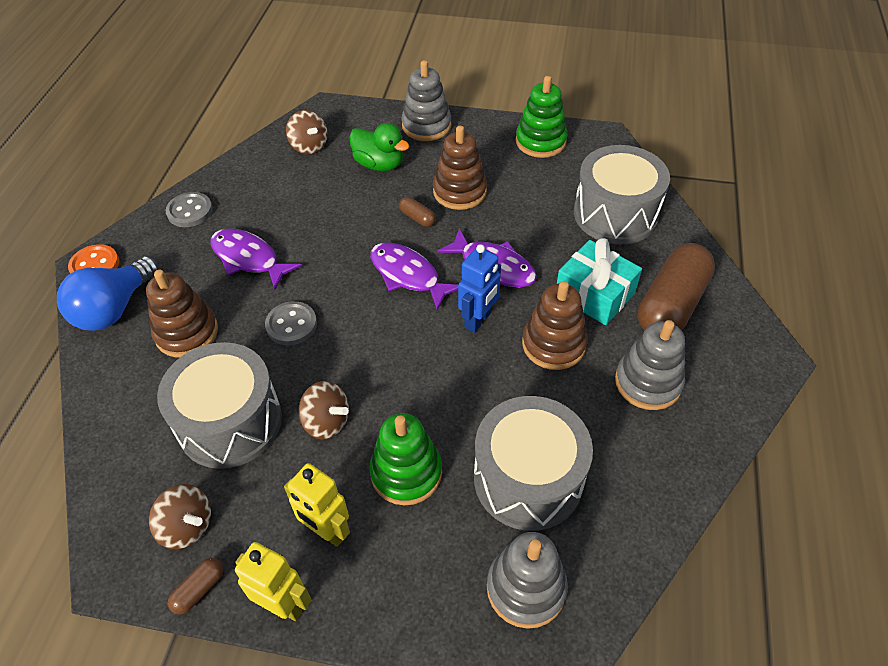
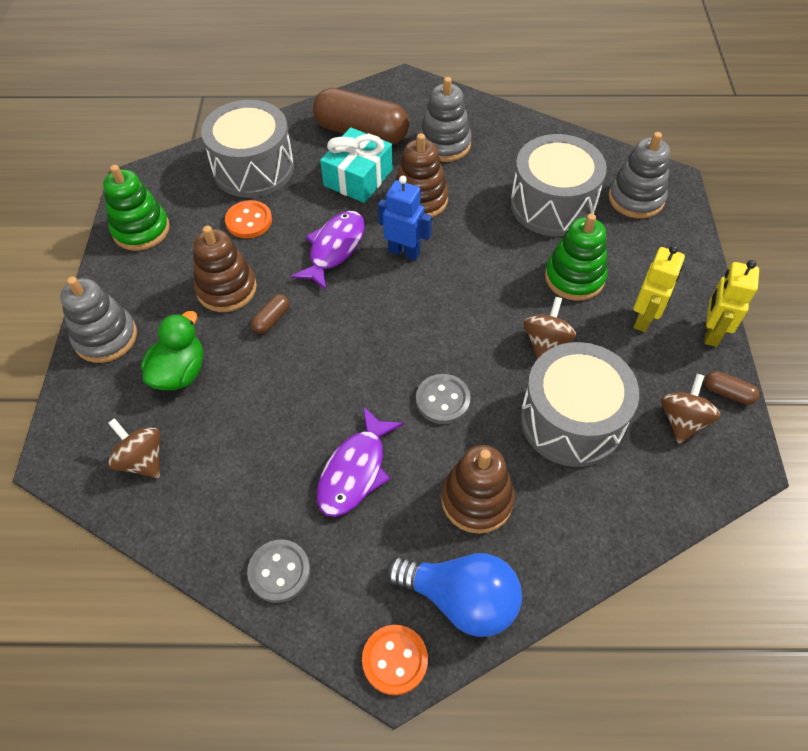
camera: 100 degrees left, 5 degrees up
(309, 146) = (142, 460): brown spinning top -> brown spinning top turned 90 degrees counterclockwise
(408, 275) = (357, 313): purple fish -> none
(541, 208) = (249, 221): none -> orange button

